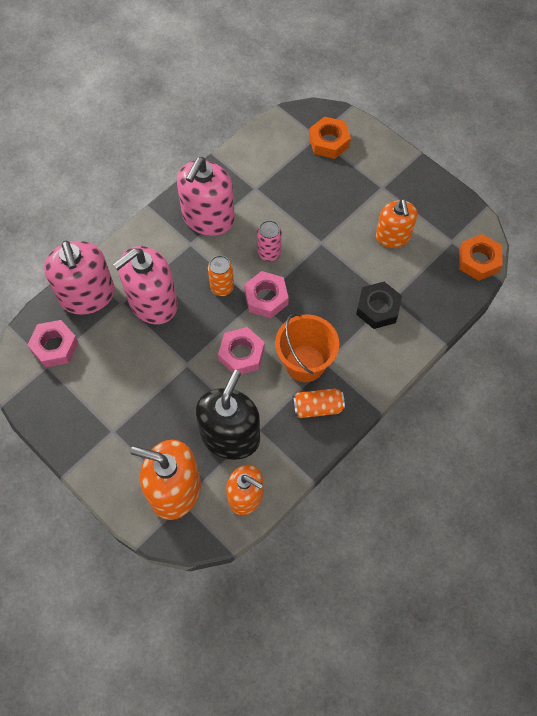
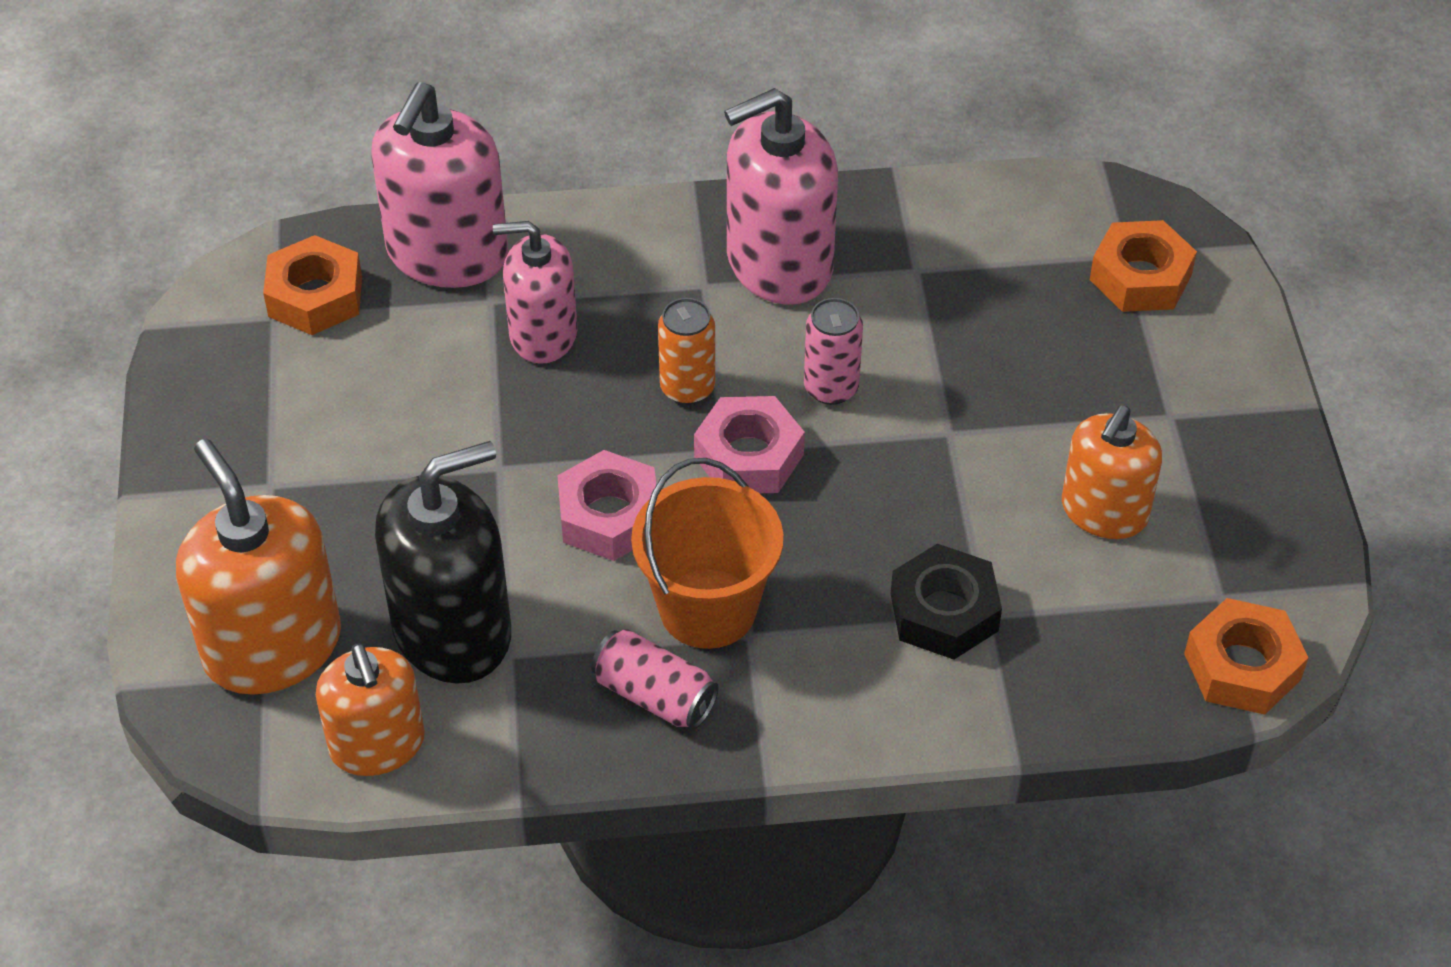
camera: 40 degrees right, 15 degrees down
(55, 346) = (315, 296): pink nut -> orange nut
(153, 302) = (543, 334): pink soap dispenser -> pink soap dispenser, size x0.66
(317, 407) = (655, 695): orange can -> pink can

